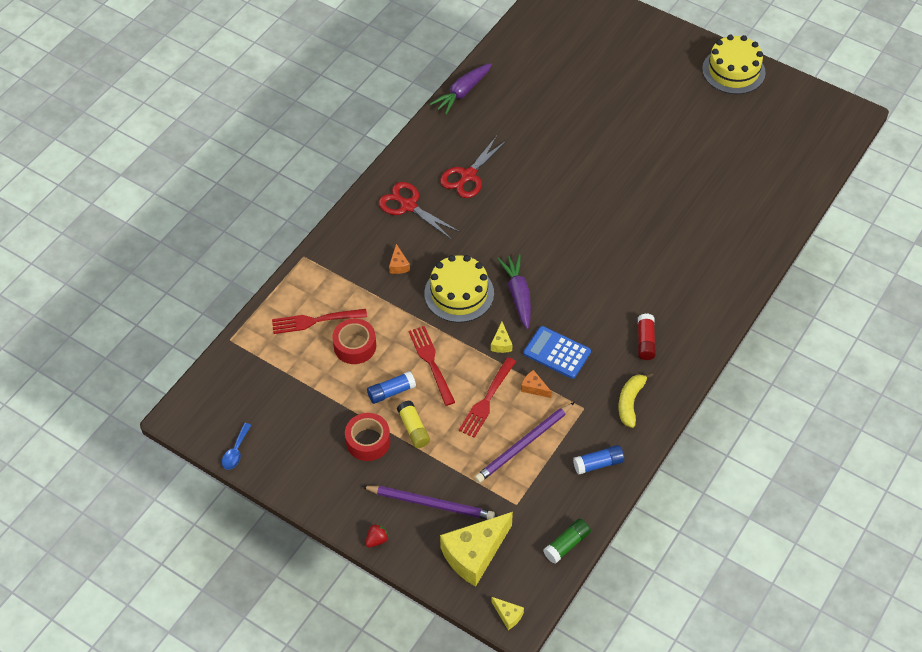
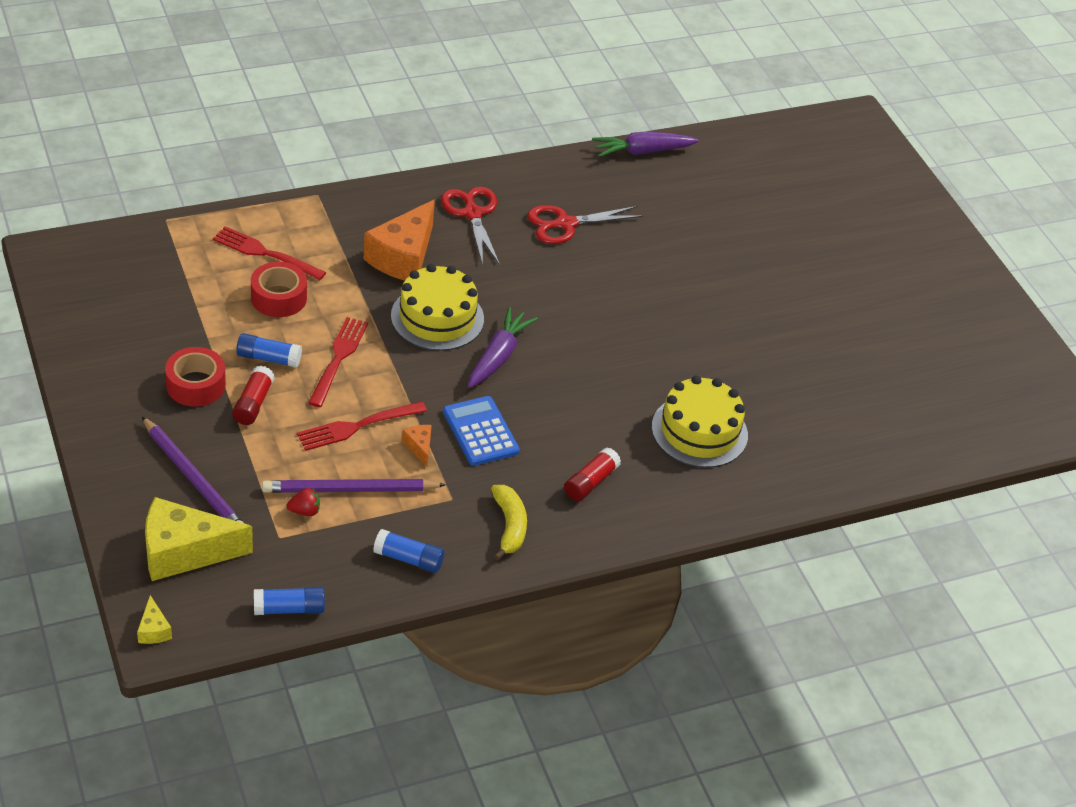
camera: 30 degrees right, 10 degrees down
(236, 451) = (61, 312): blue spoon -> none
(377, 540) = (104, 474): red strawberry -> red strawberry (305, 511)
(398, 265) = (403, 257): orange cheese -> orange cheese, size x2.30
(413, 429) = (253, 403): yellow glue stick -> red glue stick
(501, 343) = (430, 387): yellow cheese -> none
(567, 544) = (289, 609): green glue stick -> blue glue stick
(630, 402) = (509, 526): yellow banana -> yellow banana turned 120 degrees clockwise
(733, 71) = (979, 299): yellow cake -> yellow cake (699, 431)

